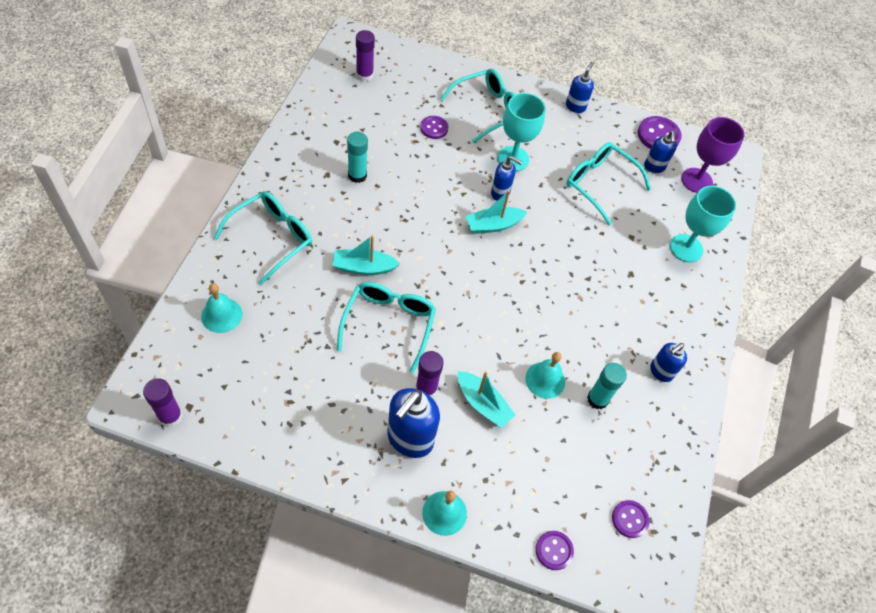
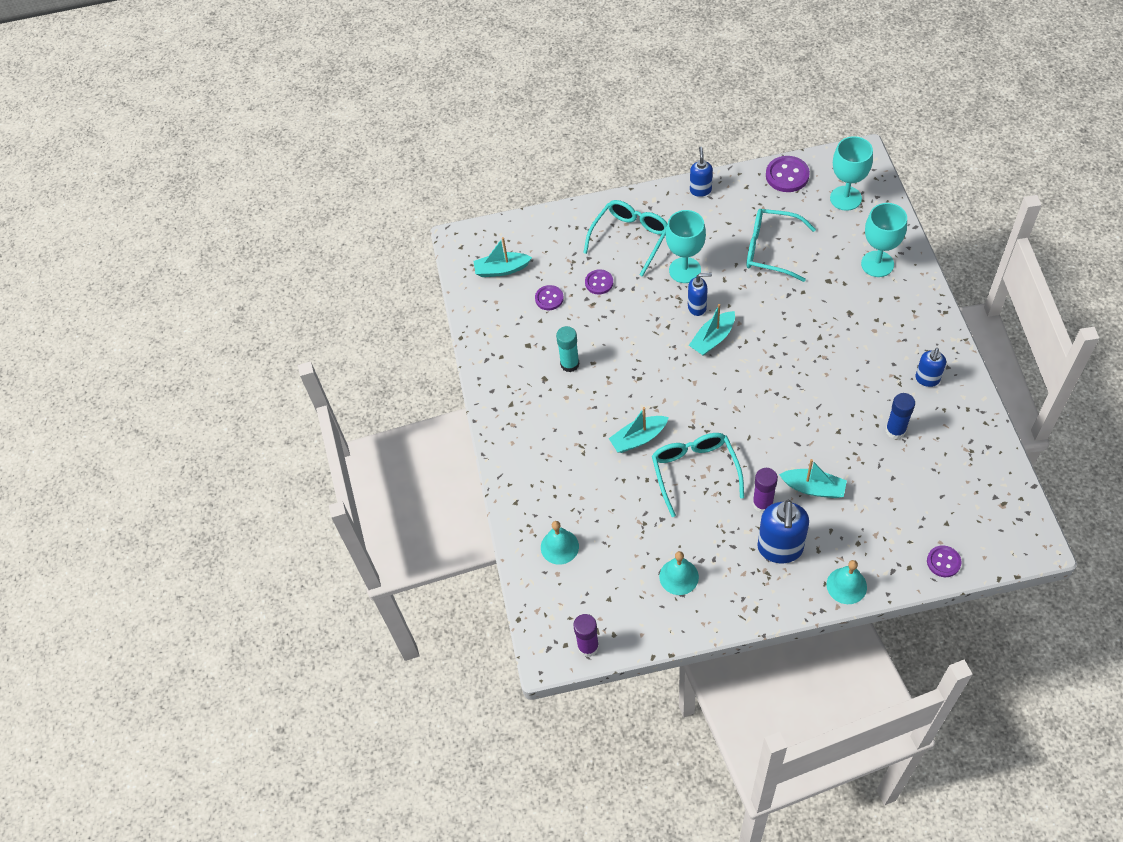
camera: 15 degrees left, 0 degrees up
(271, 238) = (545, 461): turquoise glasses -> none
(364, 75) = (501, 269): purple glue stick -> turquoise boat
(545, 380) = (846, 440): turquoise bell -> turquoise bell (679, 576)
(597, 399) = (895, 430): turquoise glue stick -> blue glue stick
(629, 519) = (981, 505): purple button -> purple button (549, 298)
(654, 167) = (803, 207): blue soap dispenser -> none
(696, 180) = (845, 198): purple goblet -> turquoise goblet

